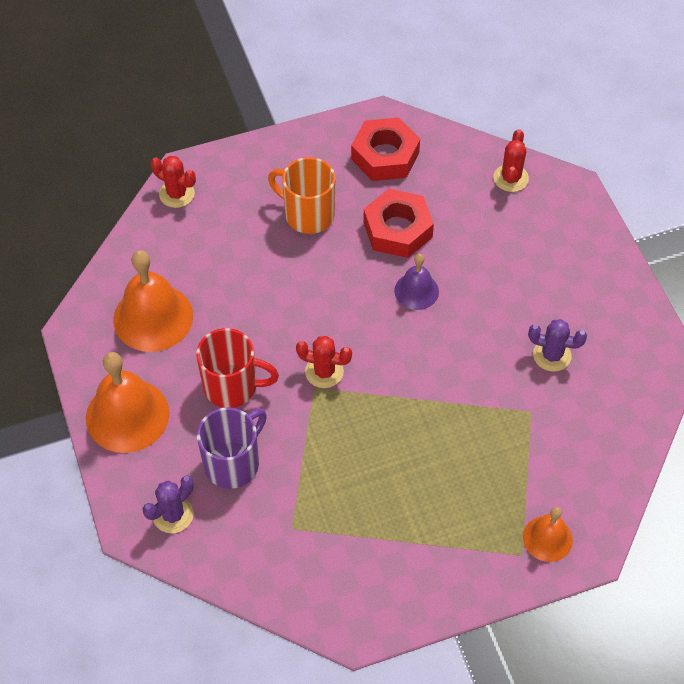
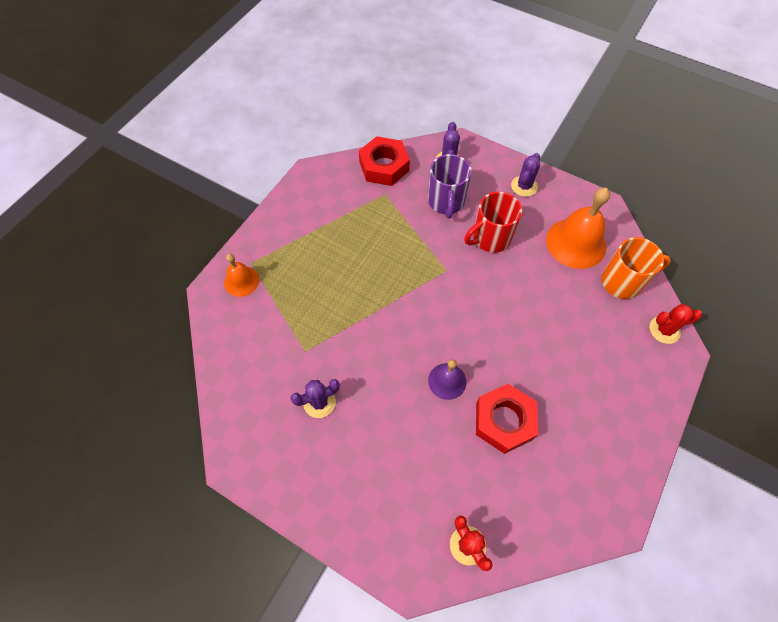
camera: 140 degrees right, 5 degrees up
(127, 415) = (524, 186): orange bell -> purple cactus
(307, 214) = (572, 383): orange mug -> orange mug (622, 282)
(324, 372) = (450, 283): red cactus -> none
(385, 156) = (576, 482): red nut -> red nut (384, 166)

